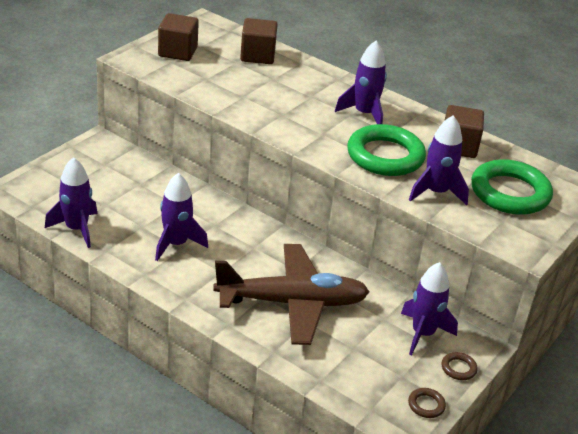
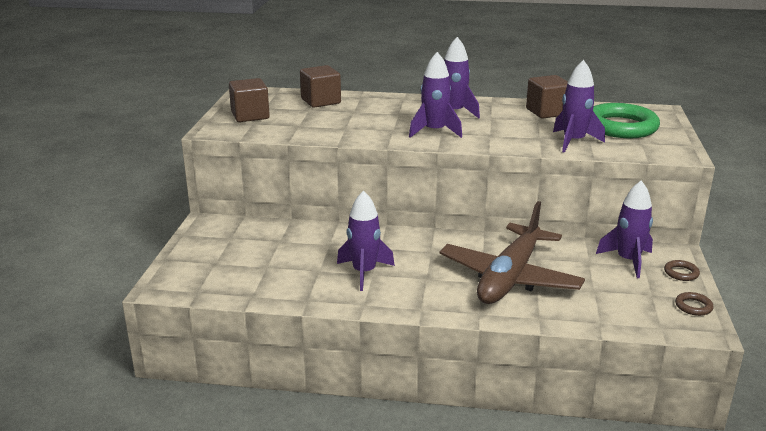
camera: 25 degrees left, 10 degrees down
(76, 229) = (260, 294): purple rocket -> purple rocket (434, 131)
(292, 303) = (509, 278): brown plane -> brown plane turned 150 degrees clockwise
(385, 156) = (506, 132): green ring -> none

